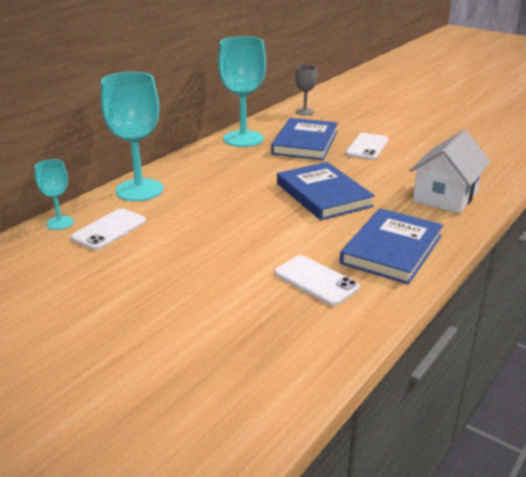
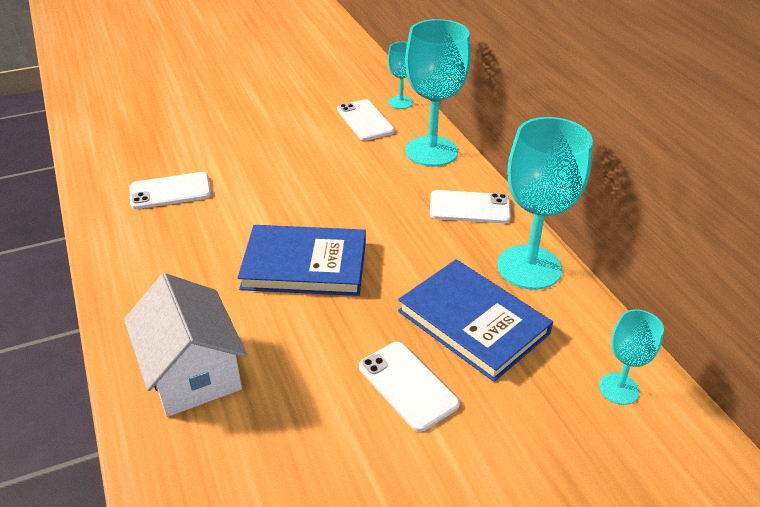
camera: 120 degrees right, 10 degrees up
(202, 163) = (469, 208): none -> white phone
(304, 112) = (619, 389): grey goblet -> turquoise goblet
(392, 249) = (153, 257): blue book -> none

